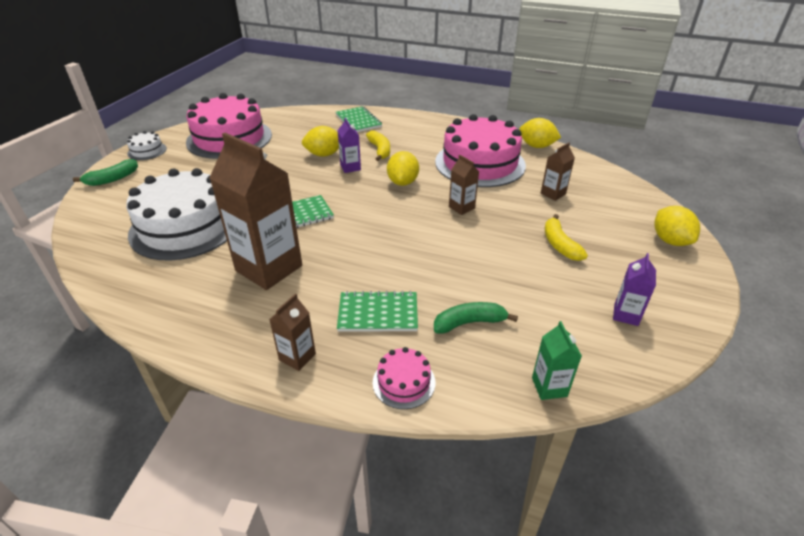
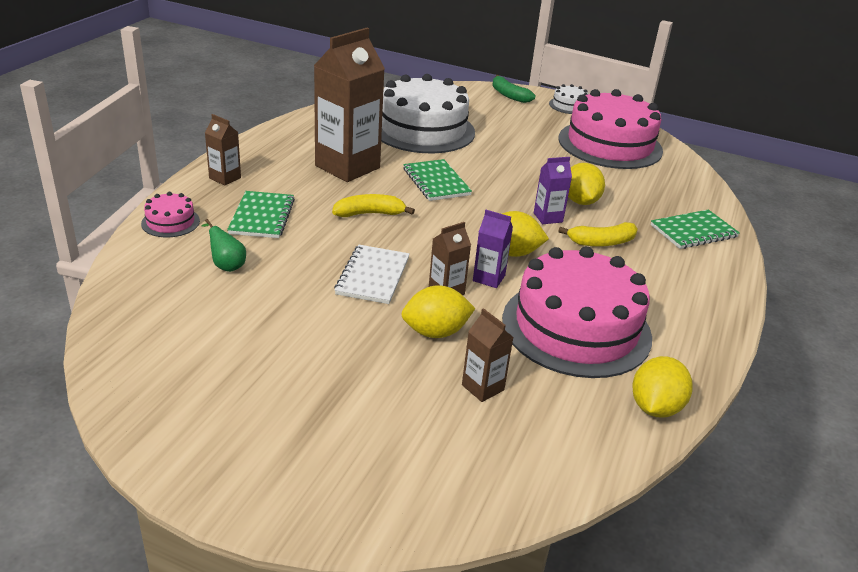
camera: 90 degrees right, 5 degrees down
(455, 240) = (373, 276): none -> white notebook
(469, 323) = (226, 265): green banana -> green pear
(549, 387) = (119, 297): green carton -> none
(559, 244) = (345, 361): yellow banana -> yellow banana (370, 214)
(626, 315) = (188, 382): purple carton -> purple carton (489, 278)
(670, 240) = (330, 491): yellow lemon -> yellow lemon (435, 332)

